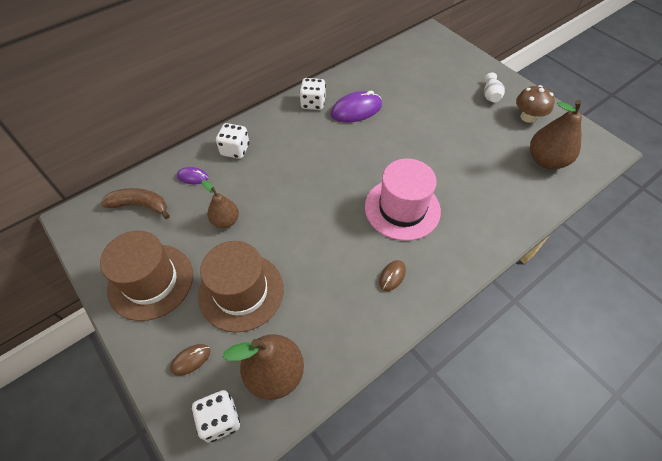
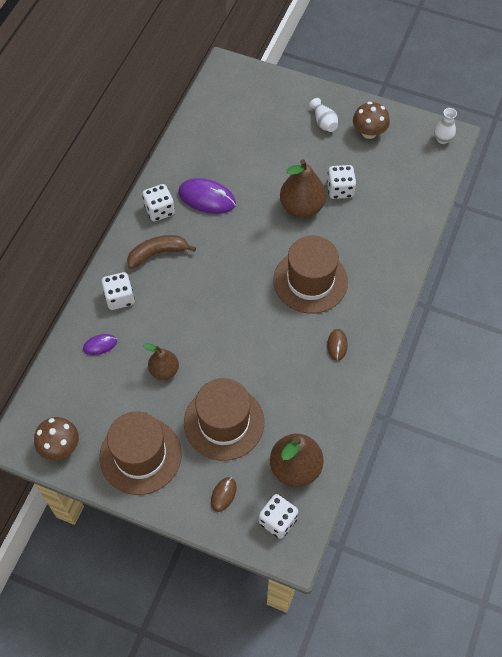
camera: 30 degrees left, 5 degrees up
(98, 239) = (60, 447): none -> brown mushroom
(140, 205) = (72, 397): brown banana -> brown banana (157, 253)
(356, 110) = (207, 198): purple mouse -> purple mouse turned 75 degrees clockwise
(402, 208) = (310, 281): pink hat -> brown hat
(475, 149) = (340, 190): none -> white dice
(546, 160) = (406, 173): brown pear -> brown pear (301, 207)
(597, 148) = (442, 139): none -> white vase

